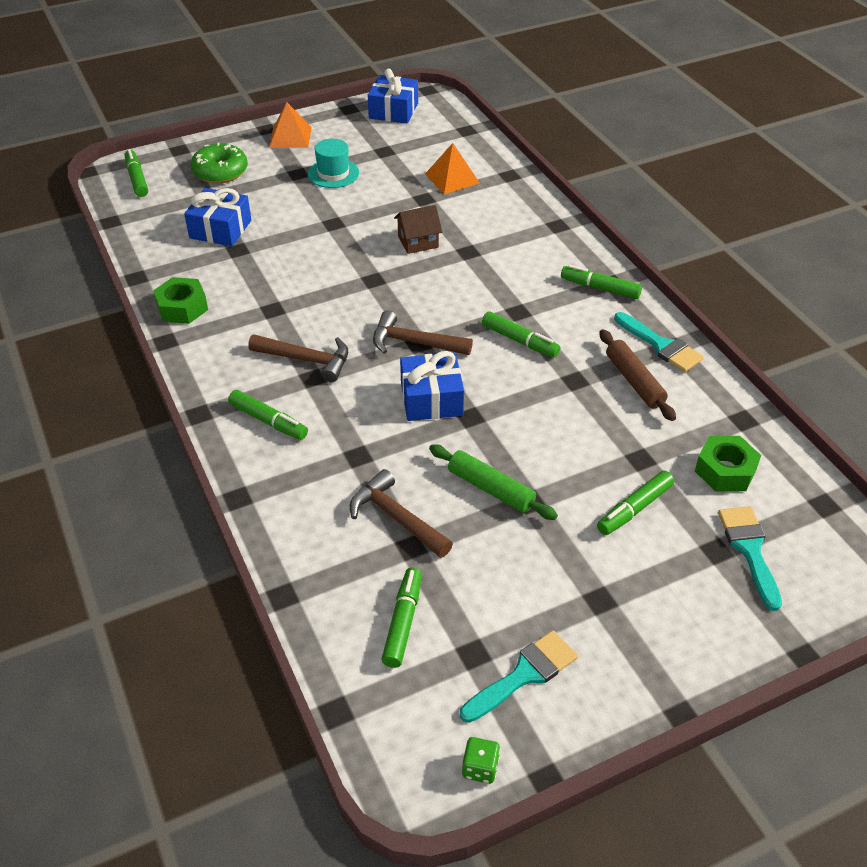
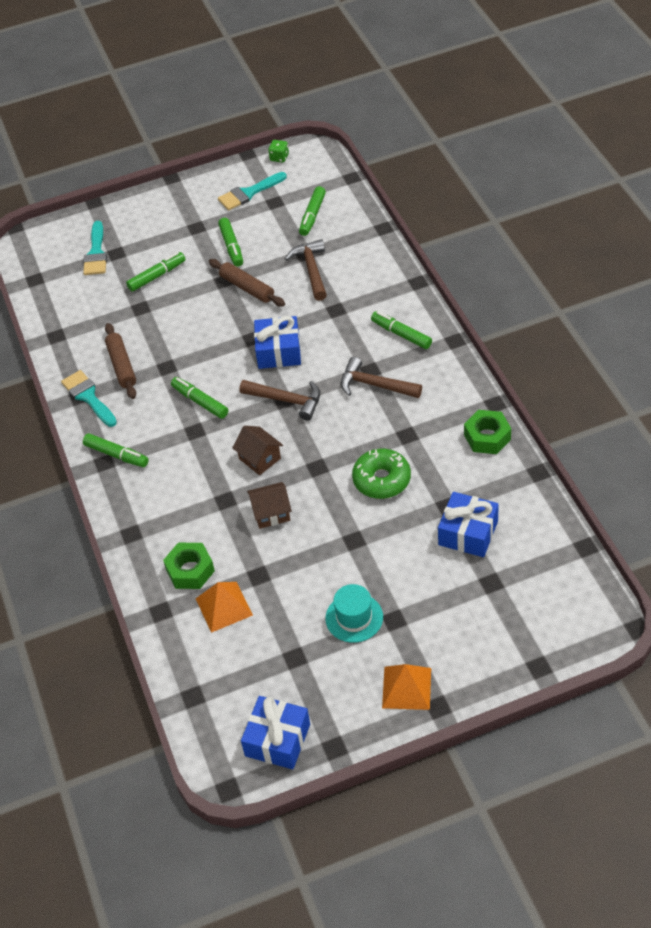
camera: 170 degrees left, 5 degrees up
(137, 179) = (575, 613): green marker -> green marker (231, 246)
(220, 172) = (482, 623): green donut -> green donut (381, 480)
(396, 518) = (311, 270): brown hammer -> brown hammer turned 150 degrees counterclockwise
(437, 286) = (259, 458): none -> brown house
(490, 489) = (247, 288): green rolling pin -> brown rolling pin
(725, 471) = (87, 300): green nut -> green nut (190, 570)

